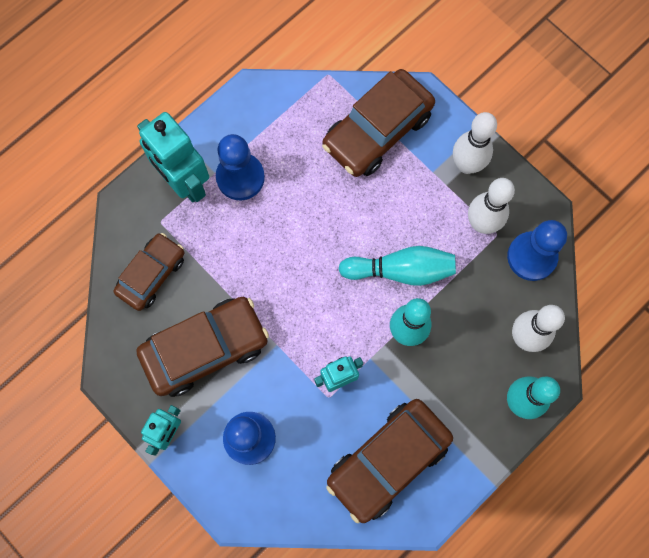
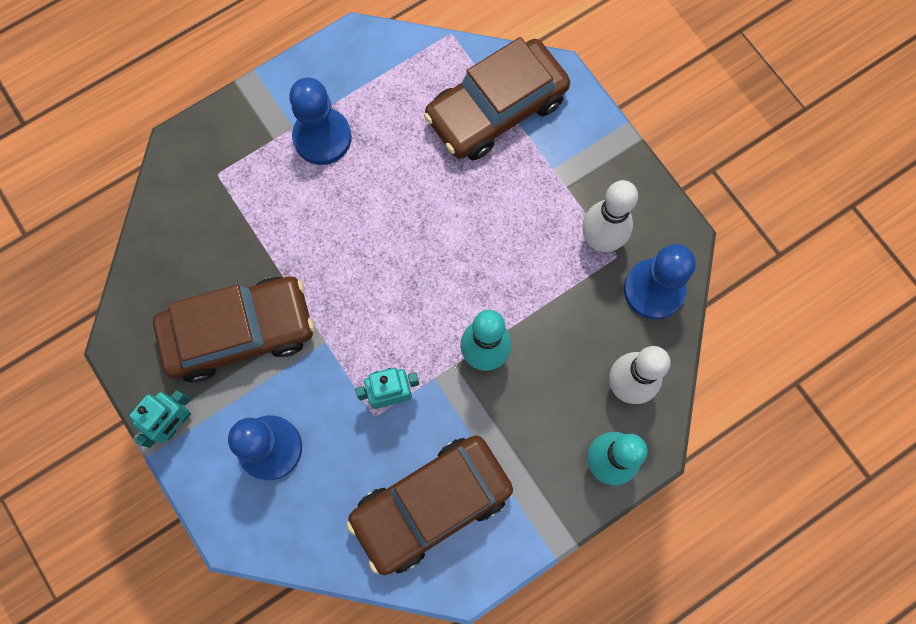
camera: 10 degrees right, 0 degrees up
(151, 274) = (194, 234): brown car -> none
(184, 182) = (255, 132): turquoise robot -> none
(400, 270) = (491, 279): turquoise bowling pin -> none
(466, 165) = (595, 167): white bowling pin -> none

